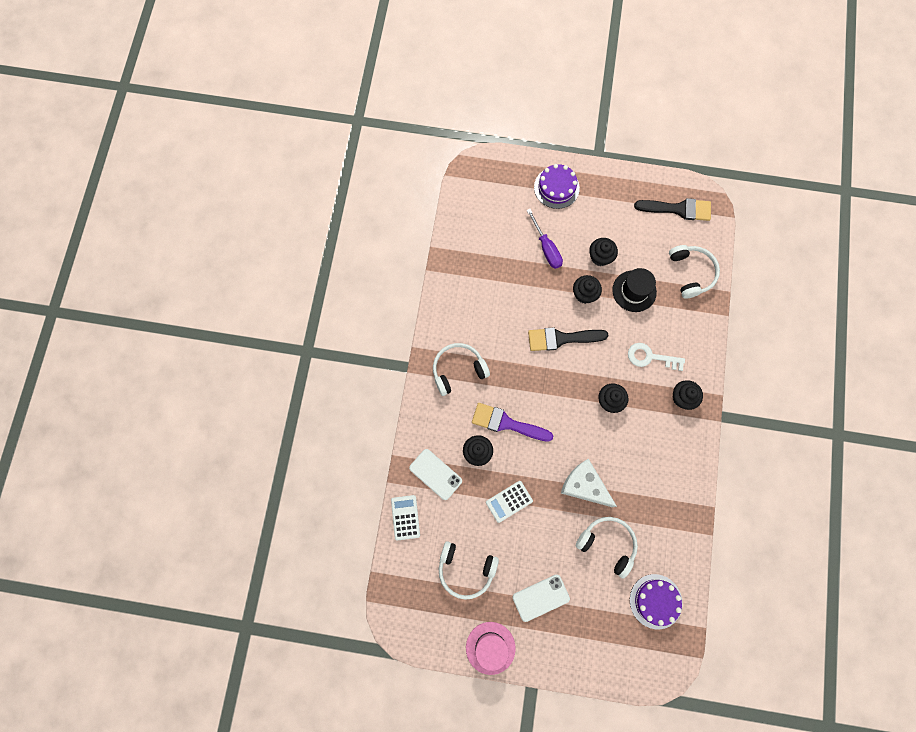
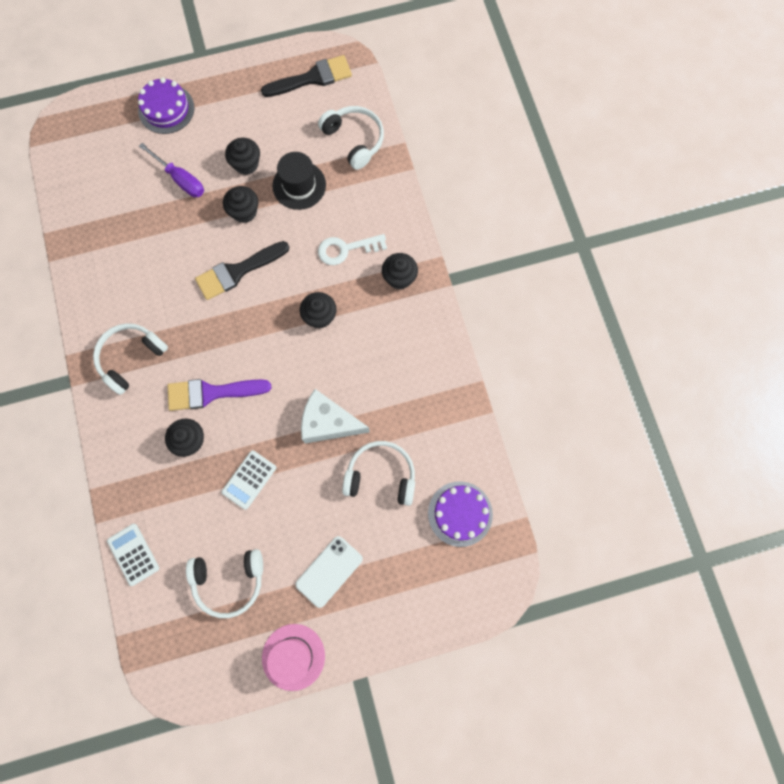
camera: 25 degrees left, 0 degrees up
(435, 474) = (150, 488): white phone -> none

